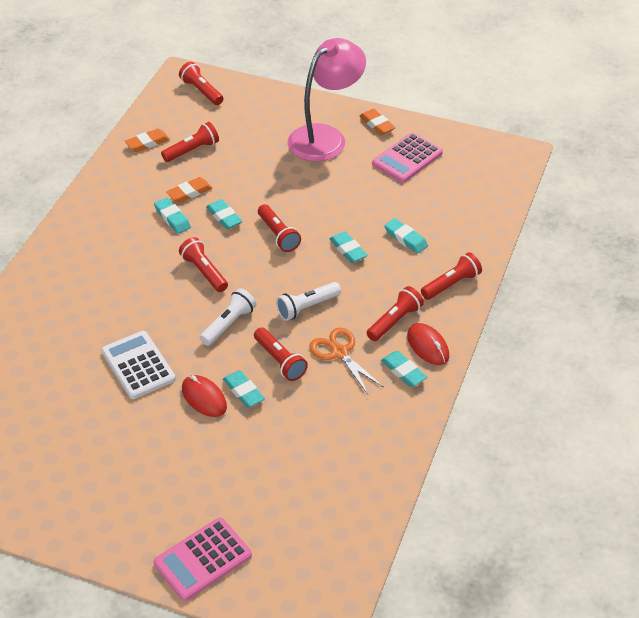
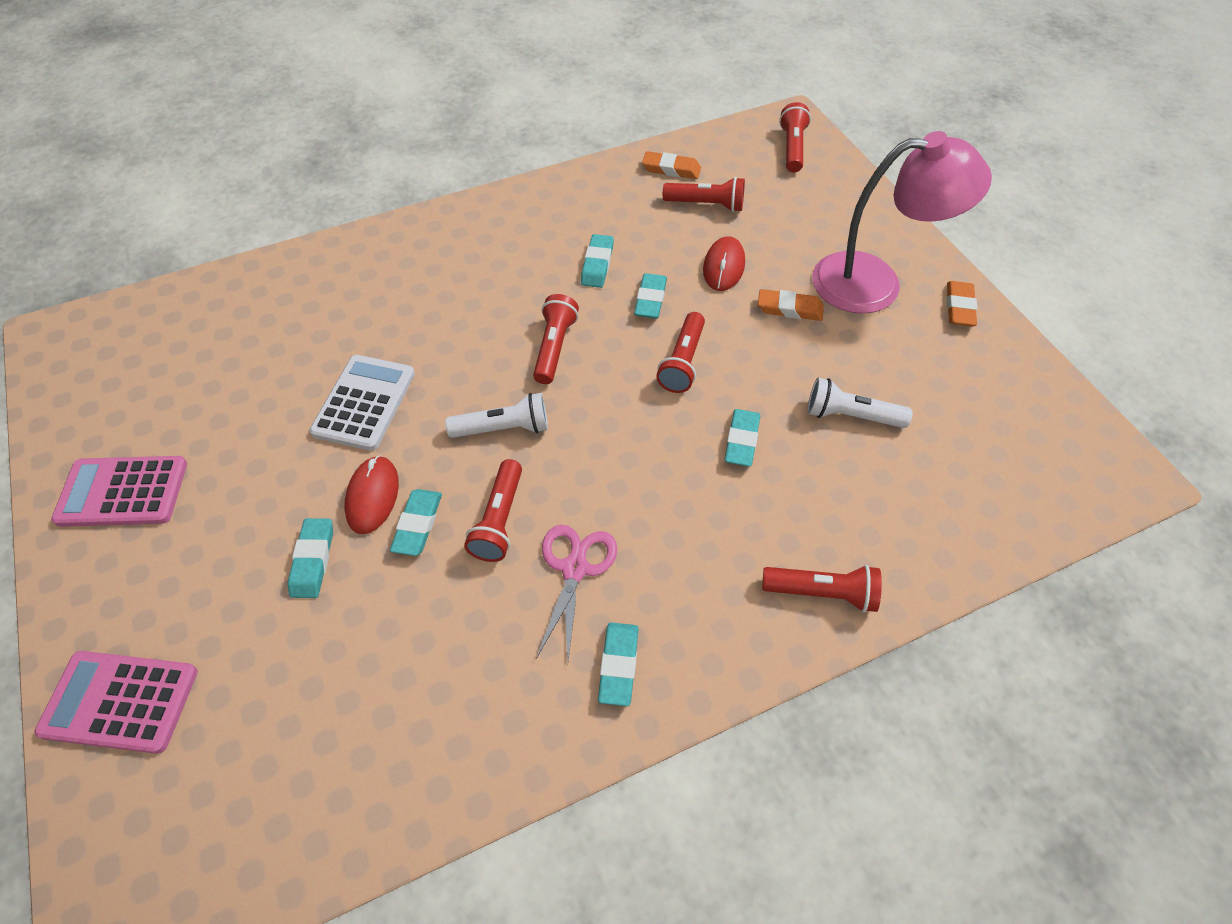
camera: 45 degrees right, 10 degrees up
(189, 192) = (648, 248): orange eraser -> orange eraser (789, 309)
(307, 307) = (609, 476): white flashlight -> white flashlight (851, 416)
(339, 353) = (574, 568): orange scissors -> pink scissors
(394, 321) = (688, 583): red flashlight -> none
(405, 238) = (831, 480): turquoise eraser -> turquoise eraser (313, 560)
(407, 158) = (952, 375): pink calculator -> pink calculator (123, 492)
(428, 346) = (690, 656): red mouse -> red mouse (723, 267)

